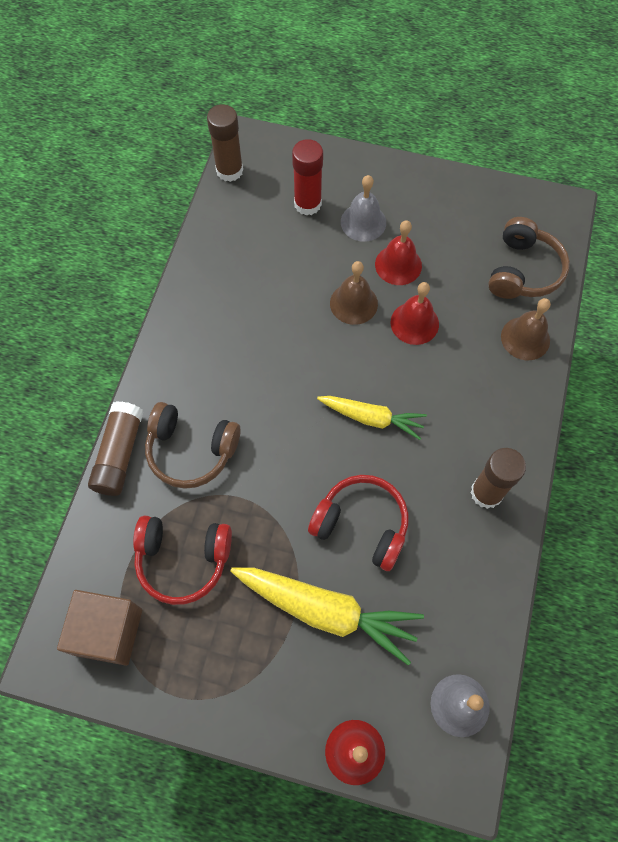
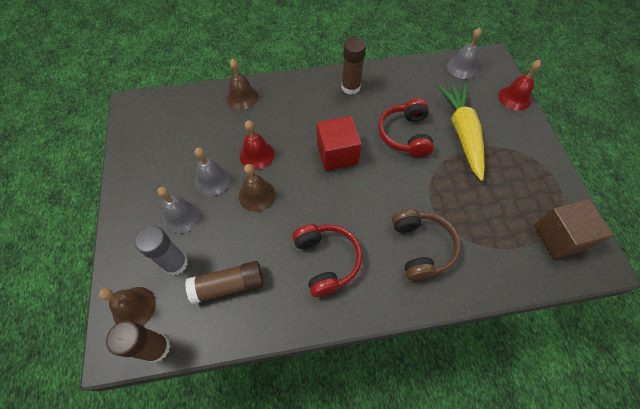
camera: 115 degrees left, 5 degrees down
(119, 454) = (454, 295): brown glue stick -> brown glue stick (228, 285)
(183, 559) = (490, 216): red headphones -> red headphones (326, 260)
(279, 161) = (134, 307): none -> brown bell
(307, 204) = (175, 263): red glue stick -> grey glue stick
(371, 418) = (337, 153): yellow carrot -> red cube
(398, 265) = (213, 180): red bell -> grey bell
(523, 271) = (191, 111): brown headphones -> none

